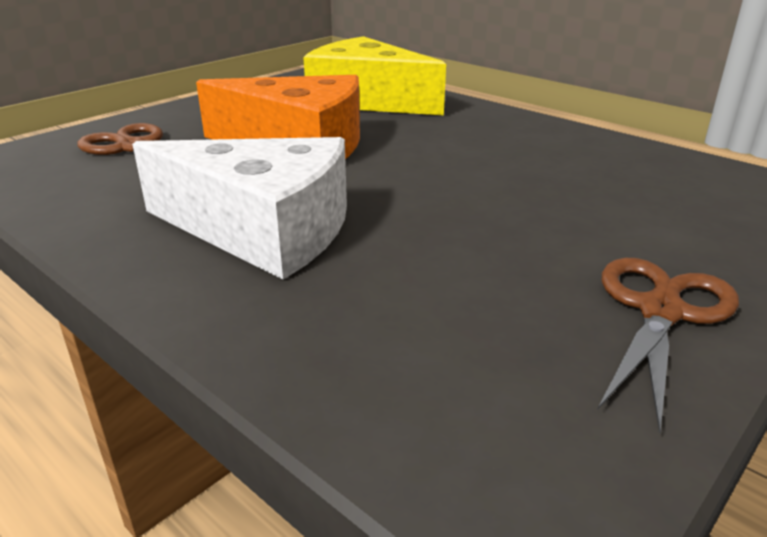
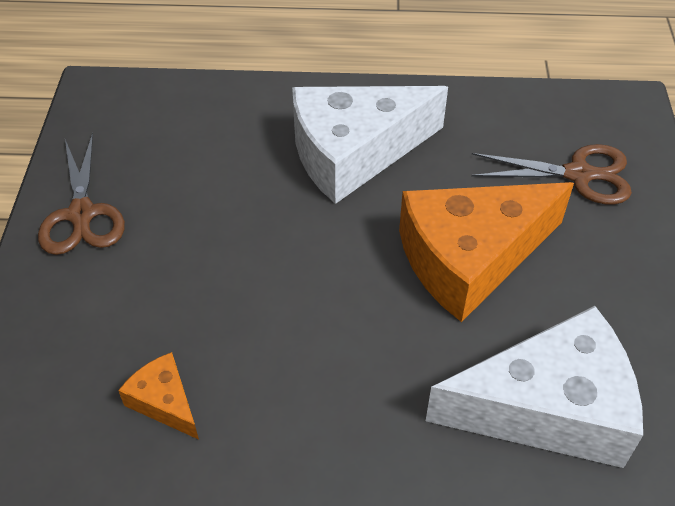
camera: 140 degrees right, 20 degrees up
(367, 100) = (548, 407): yellow cheese -> white cheese
(625, 168) = (164, 402): none -> orange cheese

